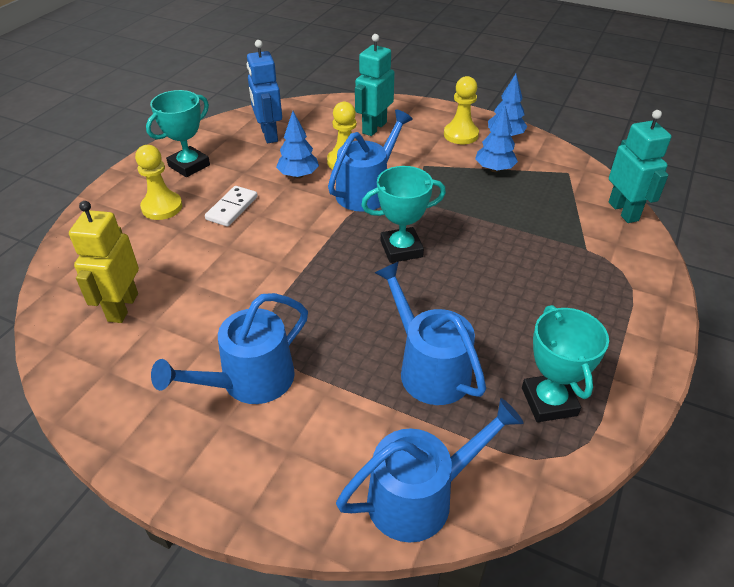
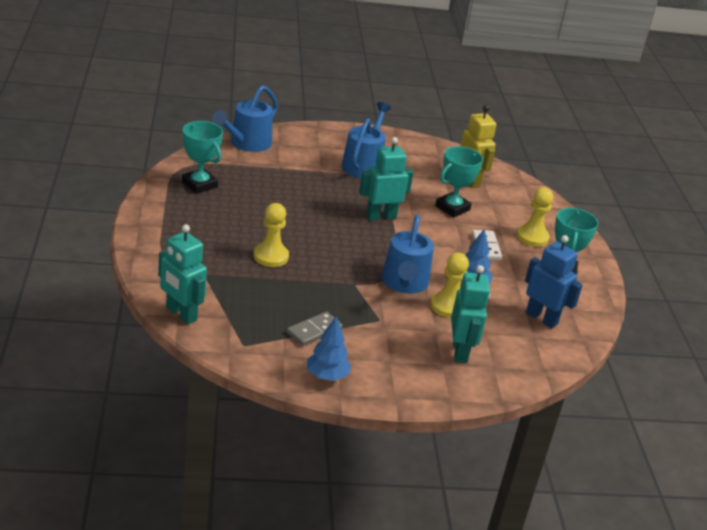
camera: 145 degrees right, 10 degrees down
(315, 276) = (381, 216): none -> turquoise robot
(401, 249) = (340, 245): turquoise trophy -> turquoise trophy (452, 208)
(429, 368) = (274, 186): blue watering can -> none
(461, 135) = (371, 365): yellow pawn -> yellow pawn (271, 256)
(494, 169) = (314, 331): blue tree -> grey domino

